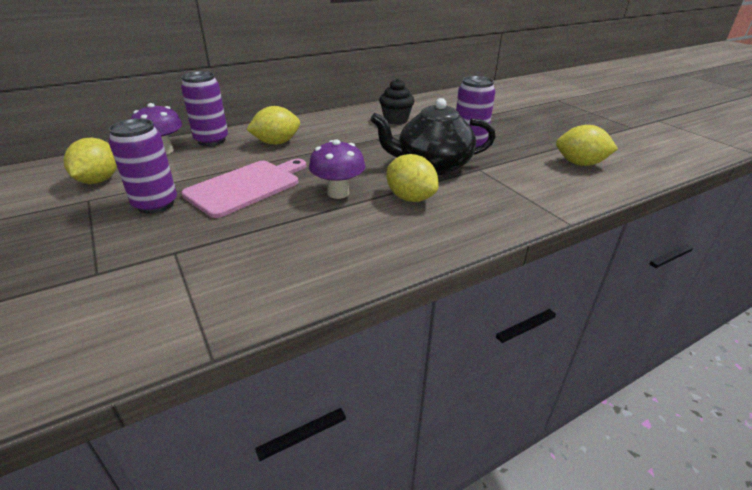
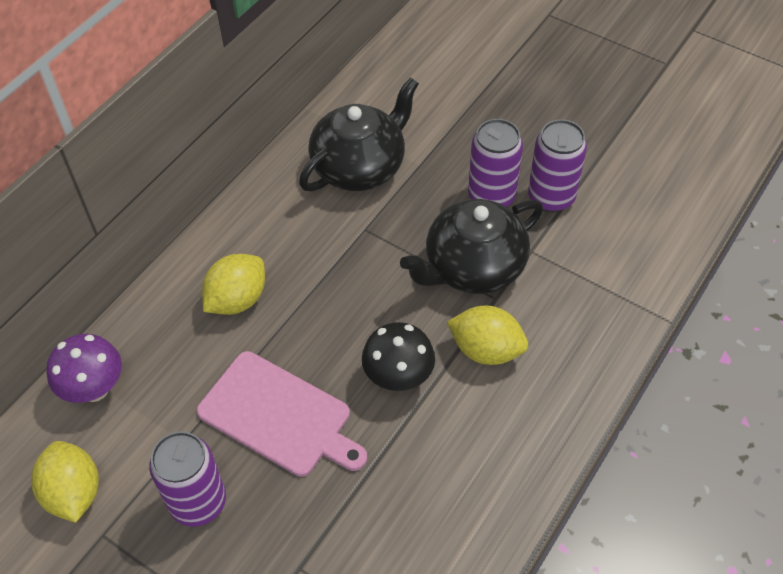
camera: 25 degrees left, 20 degrees up
(211, 140) = (139, 333): purple can -> purple can (551, 197)
(246, 186) = (279, 416): pink cutting board -> pink cutting board turned 105 degrees clockwise
(338, 193) = (398, 378): purple mushroom -> black mushroom
(396, 120) = (360, 167): black cupcake -> black teapot
(580, 164) = (638, 188): yellow lemon -> none

